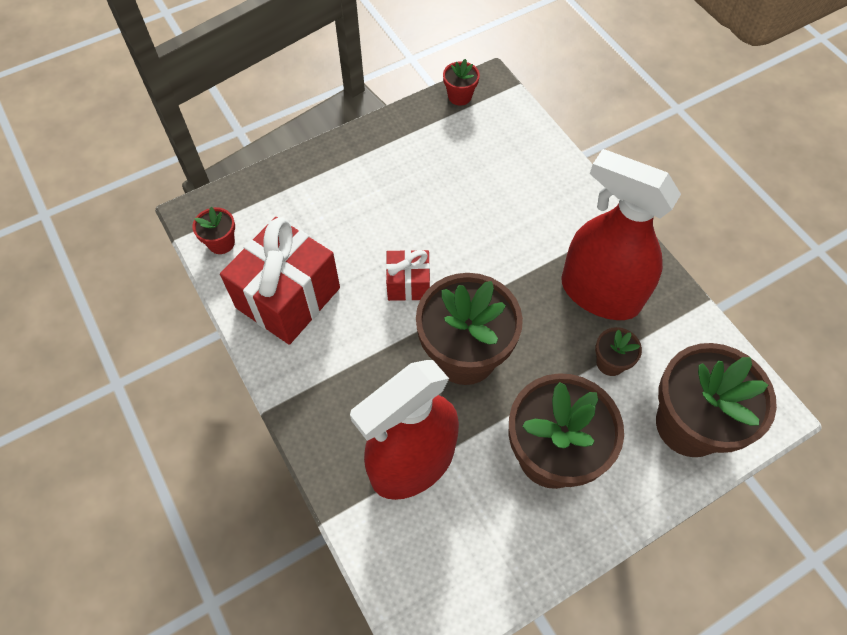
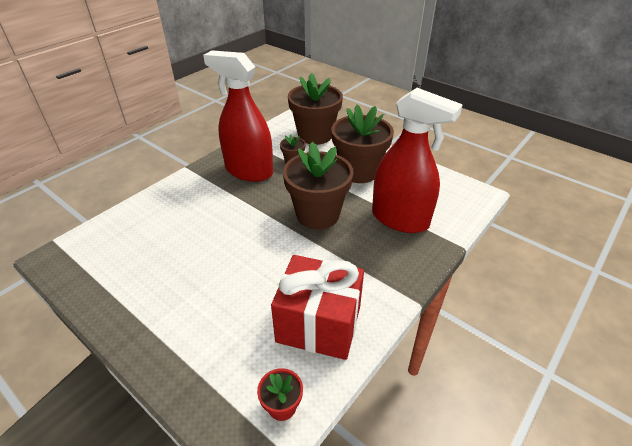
camera: 110 degrees left, 20 degrees down
(408, 284) = (275, 254): red gift -> none
(459, 96) = (66, 273): red flower pot -> none
(600, 293) = (249, 171): red spray bottle -> red spray bottle turned 105 degrees clockwise

